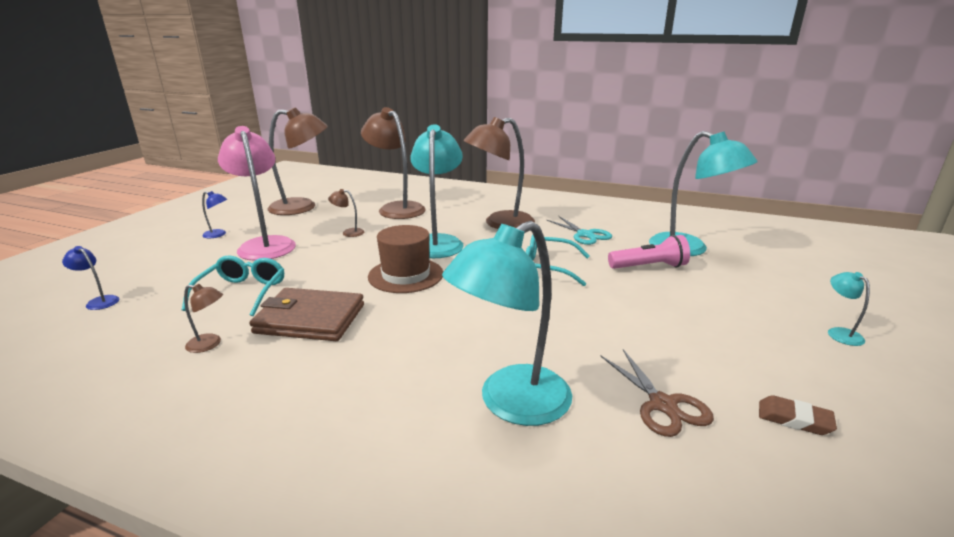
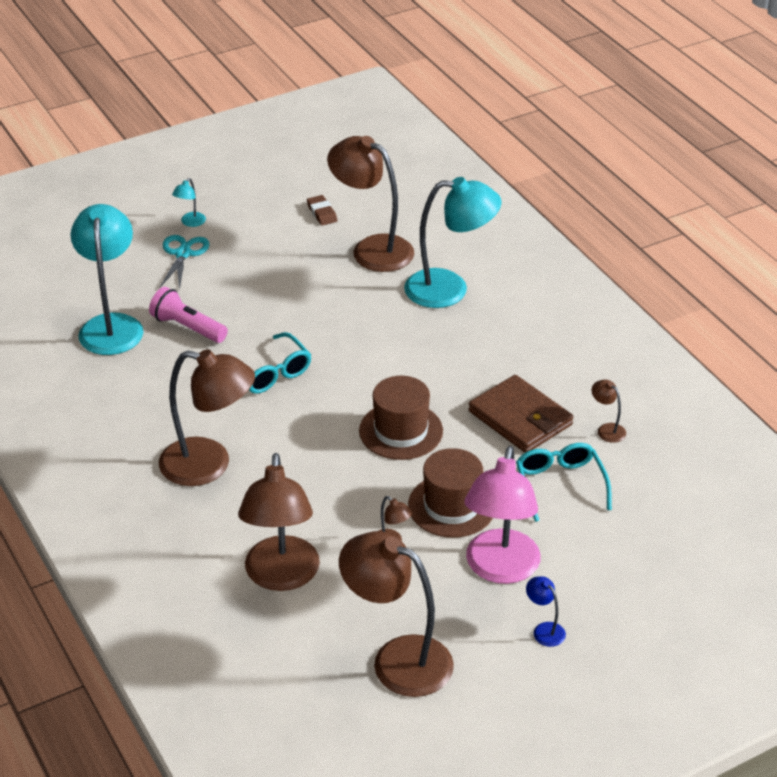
camera: 140 degrees left, 15 degrees up
(99, 301) = (692, 541): blue lamp -> none
(242, 292) = (560, 485): turquoise glasses -> turquoise glasses turned 120 degrees clockwise
(324, 256) = (451, 506): none -> brown hat
(437, 242) = (317, 467): turquoise lamp -> none
(585, 235) = (159, 395): turquoise scissors -> turquoise scissors (183, 254)
(662, 405) = (372, 249): brown scissors -> brown lamp

